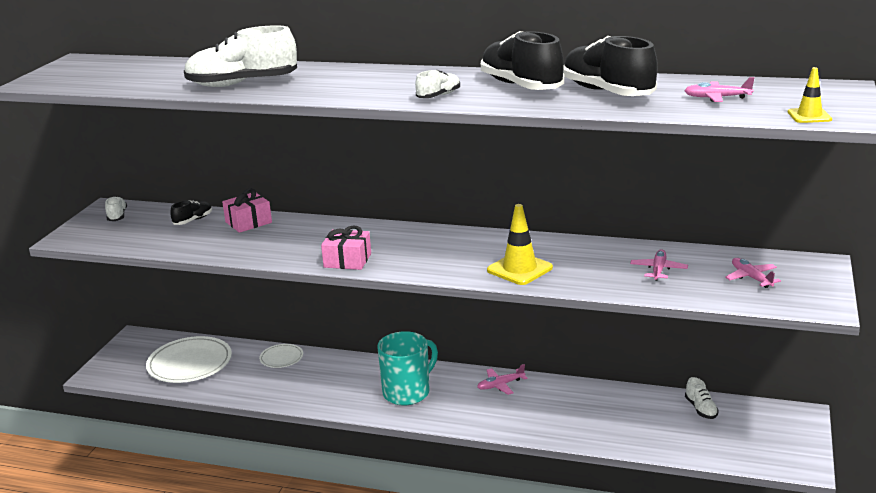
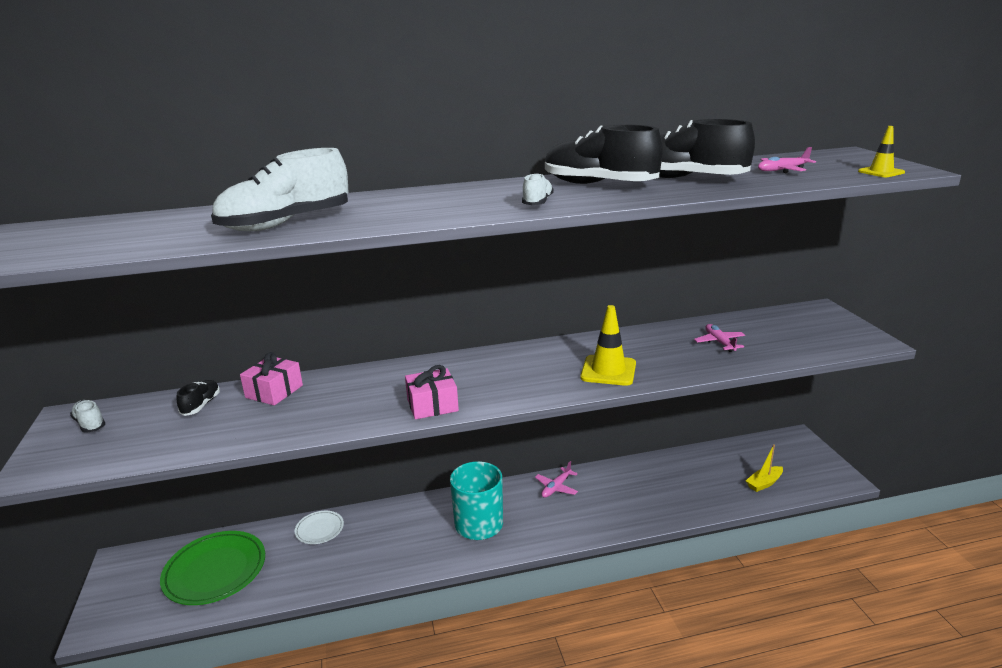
camera: 30 degrees left, 0 degrees up
(190, 364) = (215, 571): white plate -> green plate
(701, 409) = (727, 456): white shoe -> none
(710, 443) = (764, 483): none -> yellow boat
(751, 278) = (793, 331): pink plane -> none

